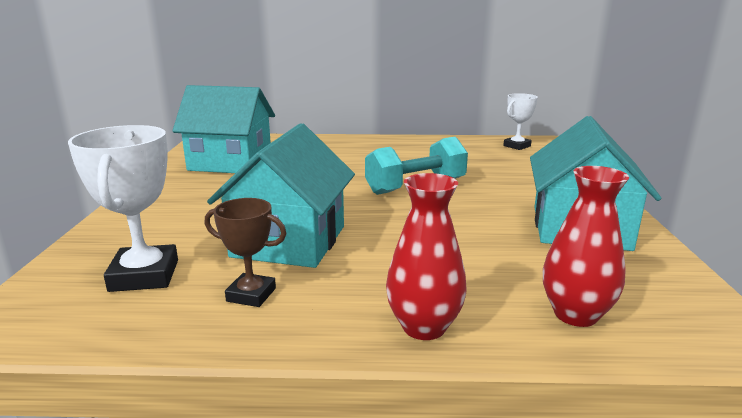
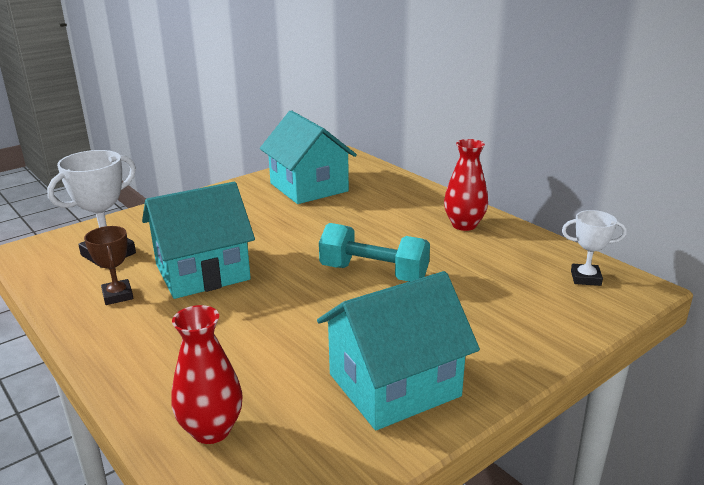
camera: 50 degrees right, 5 degrees up
(424, 327) = (133, 371): red vase -> red vase (464, 225)

